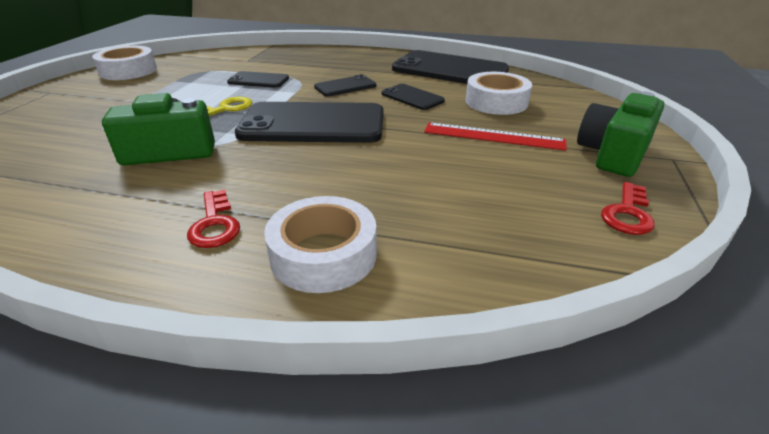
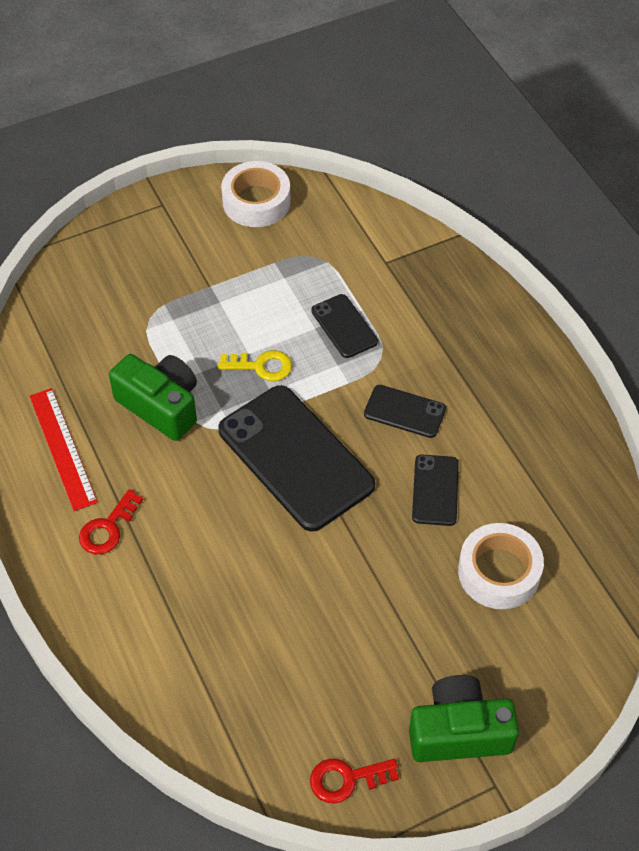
camera: 50 degrees right, 20 degrees up
(323, 254) = (132, 616): white tape -> none
(449, 70) = (558, 470): black phone -> none
(493, 136) = (406, 615): red ruler -> red ruler (63, 448)

